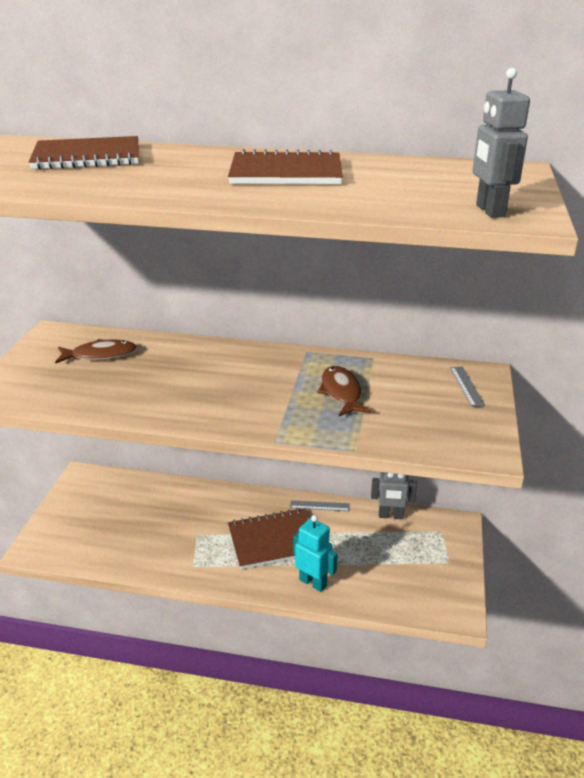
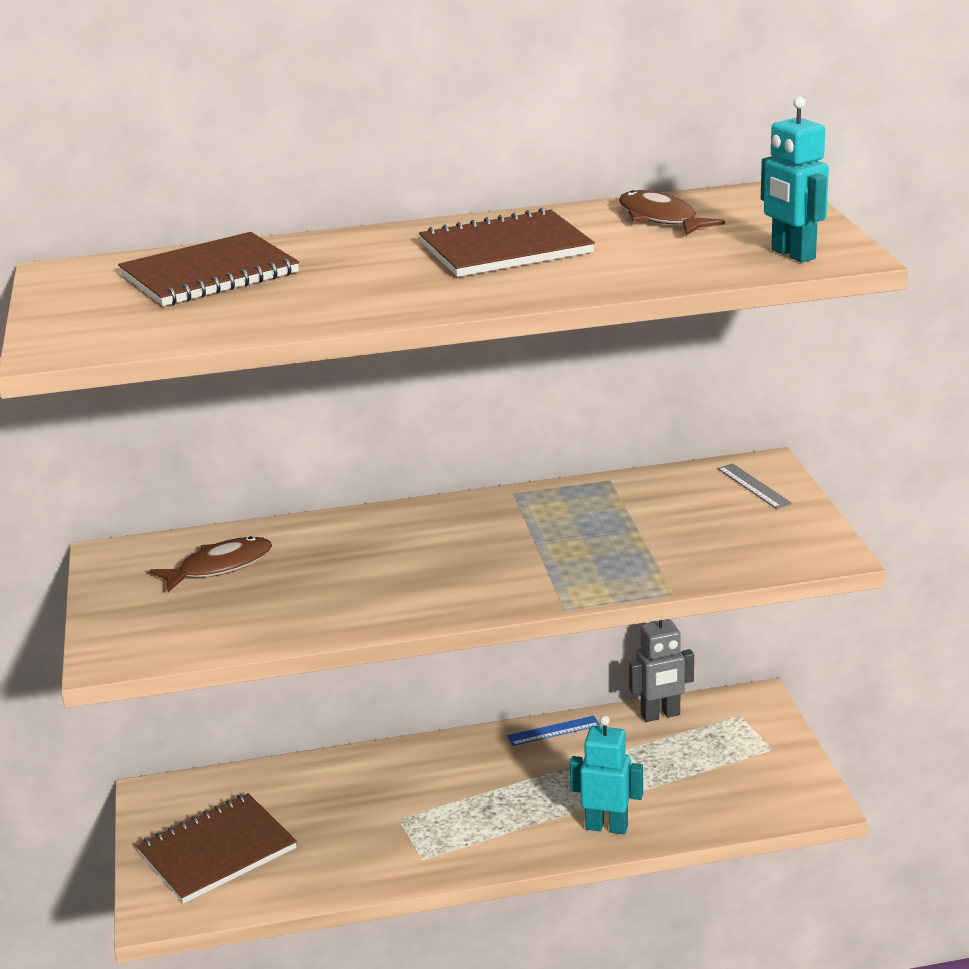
camera: 20 degrees left, 5 degrees down
(273, 540) = (515, 793): brown notebook -> brown notebook (217, 851)
(320, 506) = (553, 731): grey ruler -> blue ruler
(341, 392) = (602, 532): brown fish -> brown fish (660, 219)
(489, 211) = (792, 254): grey robot -> turquoise robot

